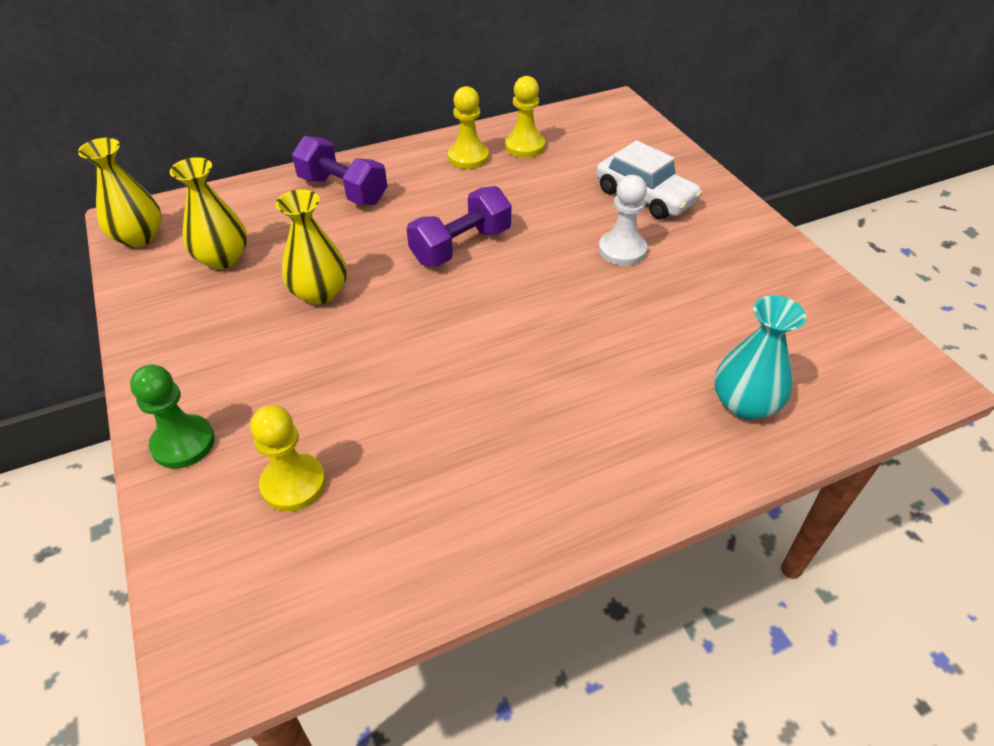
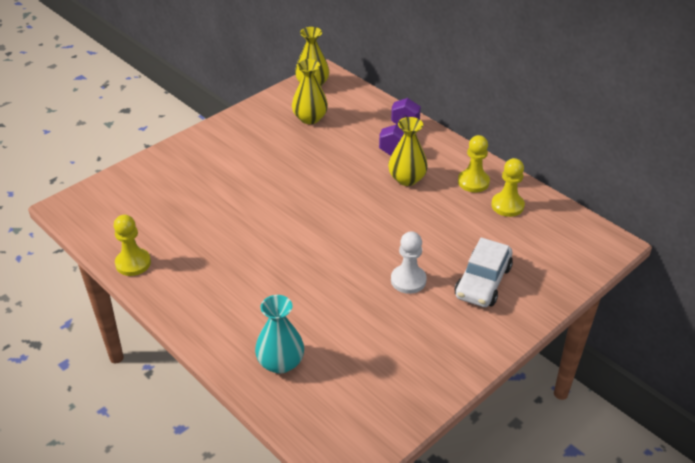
camera: 70 degrees right, 5 degrees down
(183, 443) = (176, 156): green pawn -> none
(293, 484) = (163, 197): yellow pawn -> yellow pawn (133, 263)
(319, 292) = (299, 162): yellow vase -> yellow vase (407, 179)
(461, 246) = (370, 204): purple dumbbell -> none

